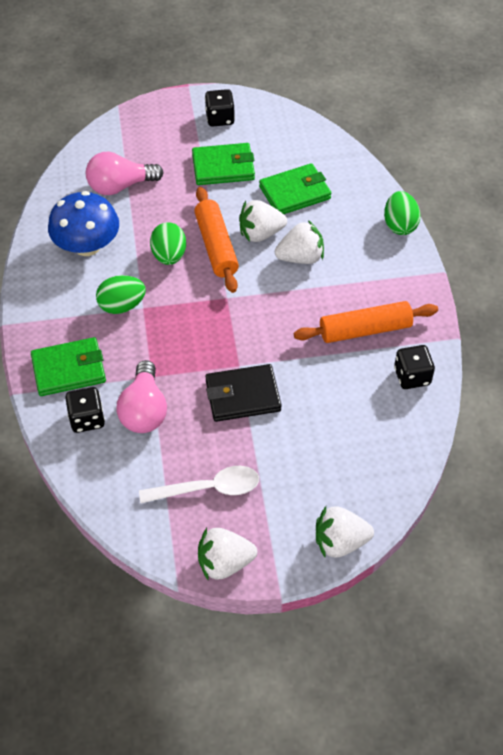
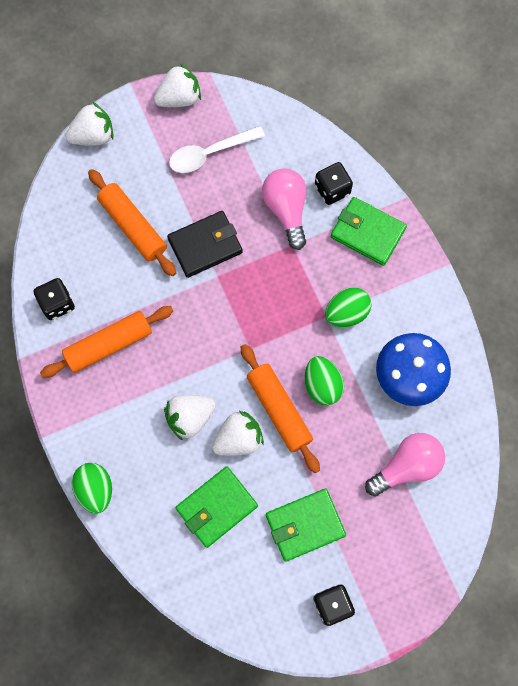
camera: 165 degrees right, 20 degrees up
(69, 369) = (367, 233): green wallet -> green wallet turned 60 degrees clockwise
(316, 431) = (133, 226): none -> orange rolling pin

